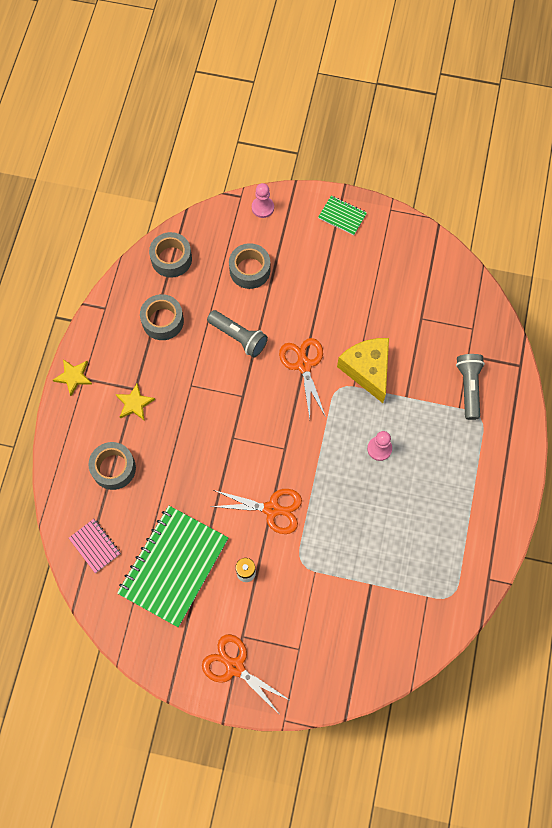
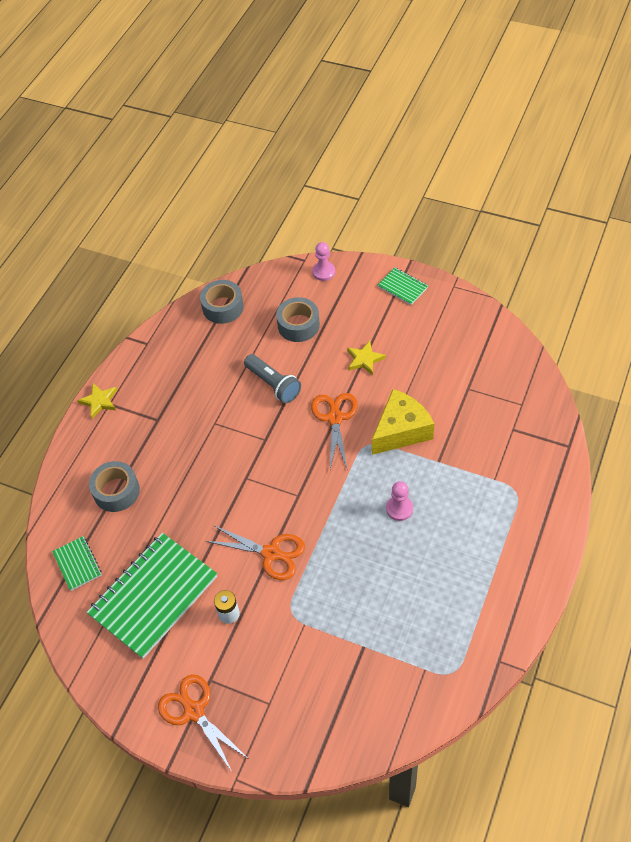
camera: 15 degrees right, 15 degrees down
(95, 546) = (77, 564): pink notebook -> green notebook
(134, 403) = (153, 433): yellow star -> yellow star (364, 359)
(163, 321) = (200, 361): grey tape -> none
(367, 370) = (401, 430): yellow cheese -> yellow cheese turned 60 degrees clockwise
(468, 387) = (508, 461): grey flashlight -> none

